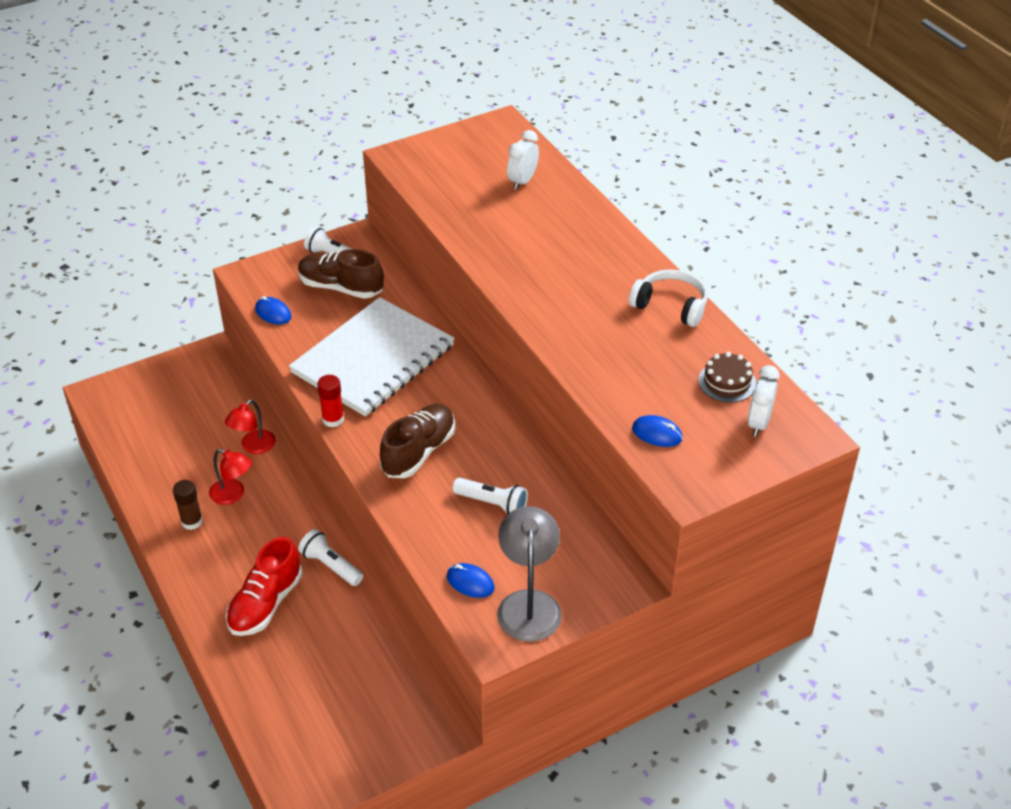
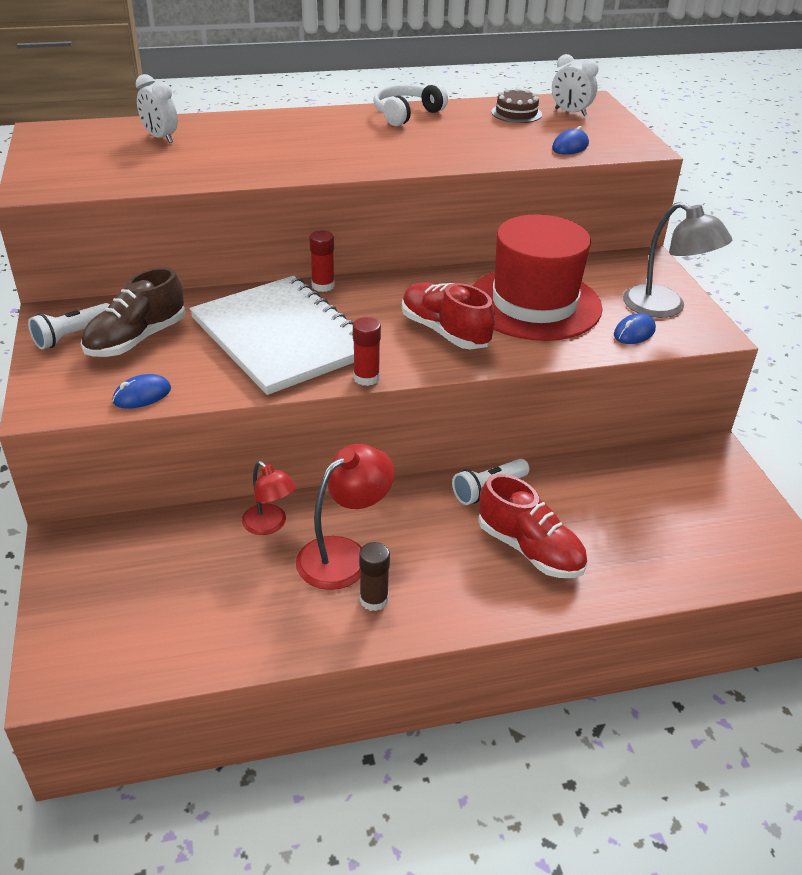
camera: 75 degrees left, 5 degrees down
(233, 495) = (344, 554): red lamp -> red lamp, size x1.56
(418, 452) = (445, 332): brown shoe -> red shoe
(462, 362) = (323, 286): none -> red glue stick
(492, 504) = (534, 304): white flashlight -> red hat
(528, 604) = (665, 308): grey lamp -> grey lamp turned 150 degrees counterclockwise

